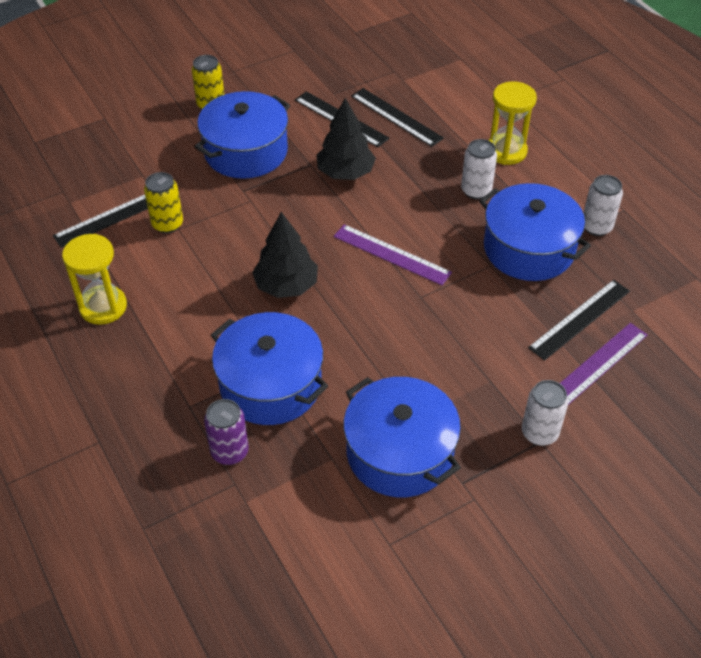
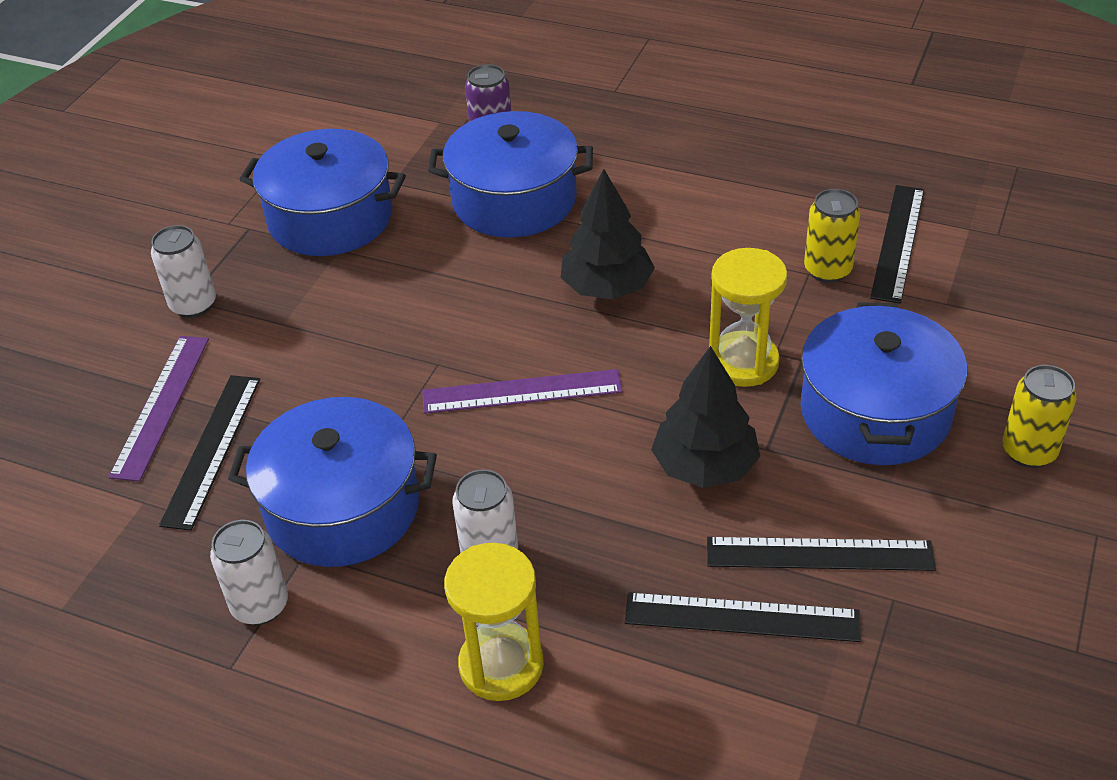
camera: 145 degrees right, 5 degrees down
(103, 307) = (766, 167): yellow hourglass -> yellow hourglass (743, 362)

